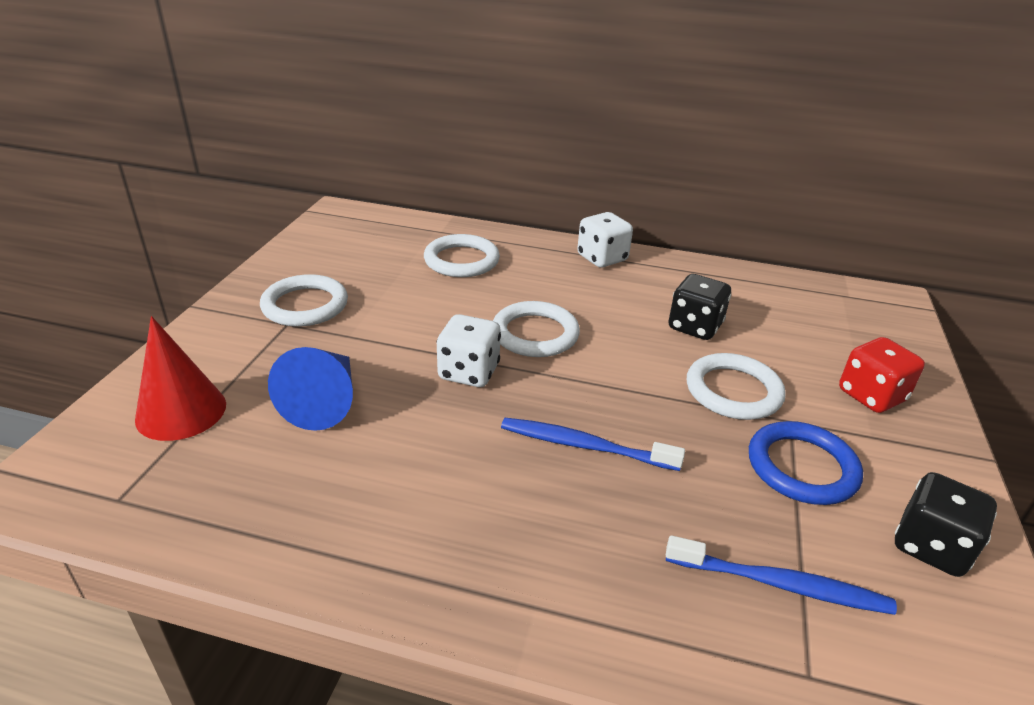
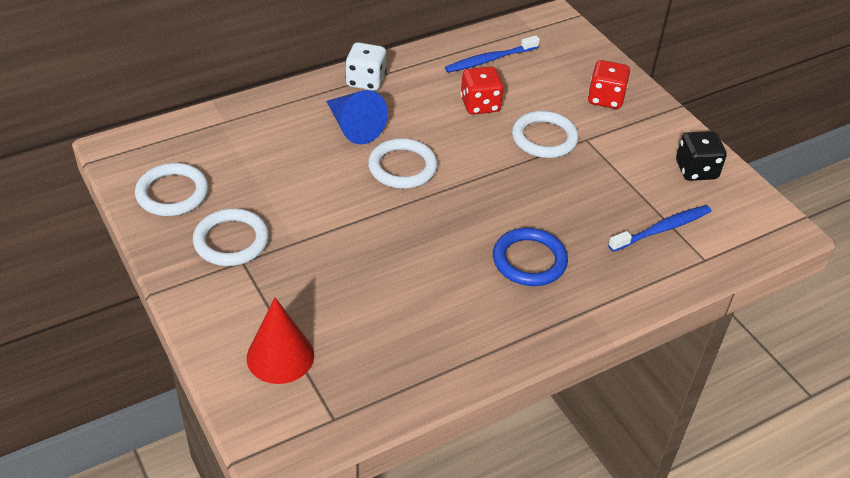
camera: 45 degrees left, 10 degrees up
(325, 401) = (351, 291): blue cone -> blue cone (353, 127)
(461, 260) = (279, 138): white ring -> white ring (172, 193)
(469, 372) = (402, 218): white dice -> none
(584, 446) = (515, 220): blue toothbrush -> blue toothbrush (490, 60)
(694, 327) = (480, 105): black dice -> red dice
(802, 467) = (616, 164): blue ring -> blue ring (529, 260)

